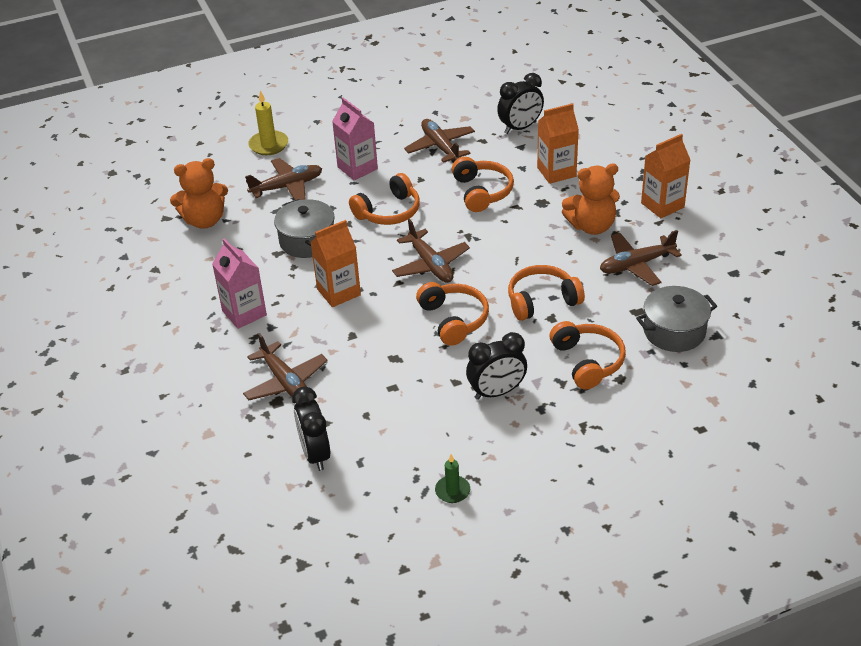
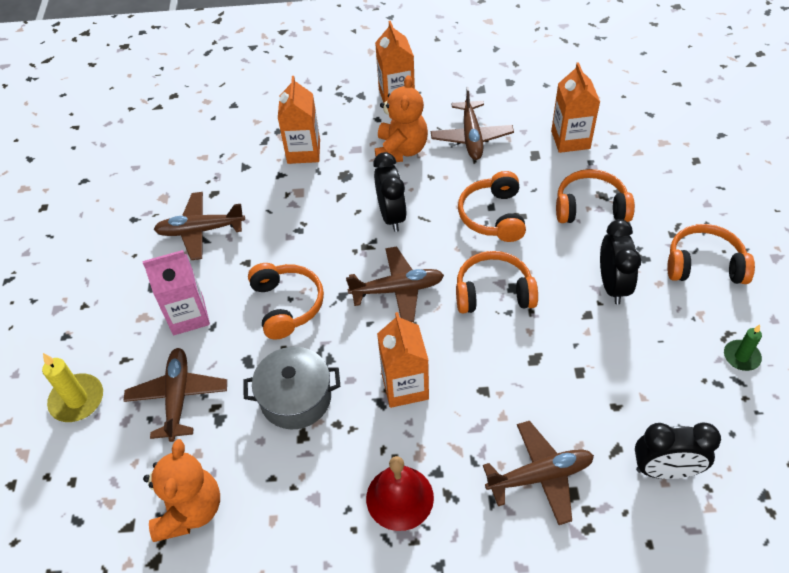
camera: 70 degrees left, 10 degrees up
(244, 313) = (399, 497): pink carton -> red bell
(482, 192) = (300, 216): orange headphones -> orange headphones (704, 265)
(520, 127) = (213, 158): black clock -> black clock (391, 216)
(674, 331) = (570, 140): grey pot -> orange carton

